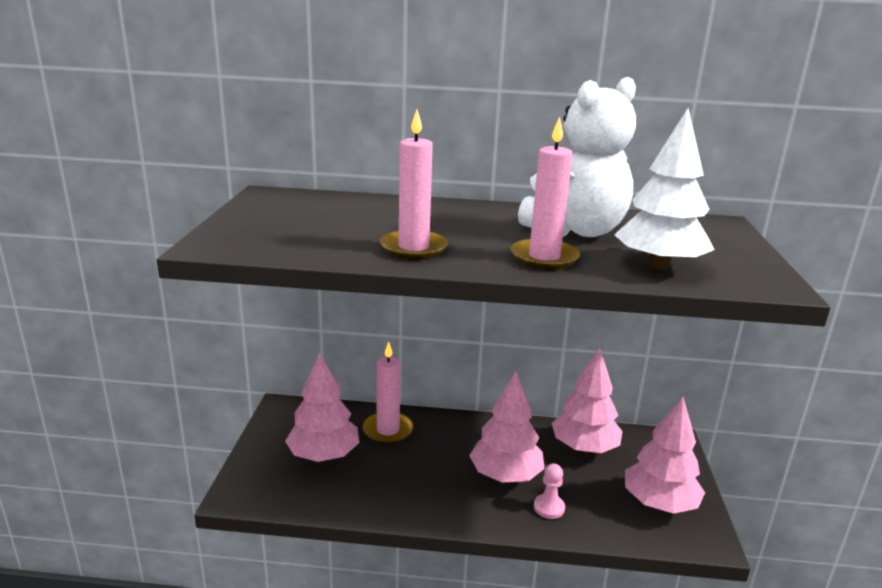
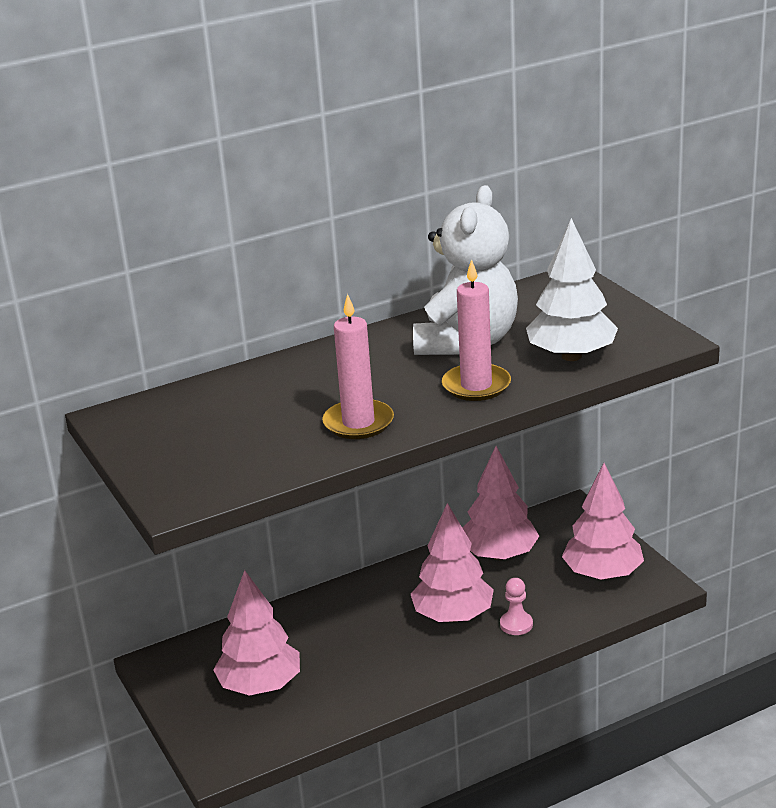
camera: 30 degrees left, 5 degrees up
(388, 430) = (296, 630): pink candle -> none

